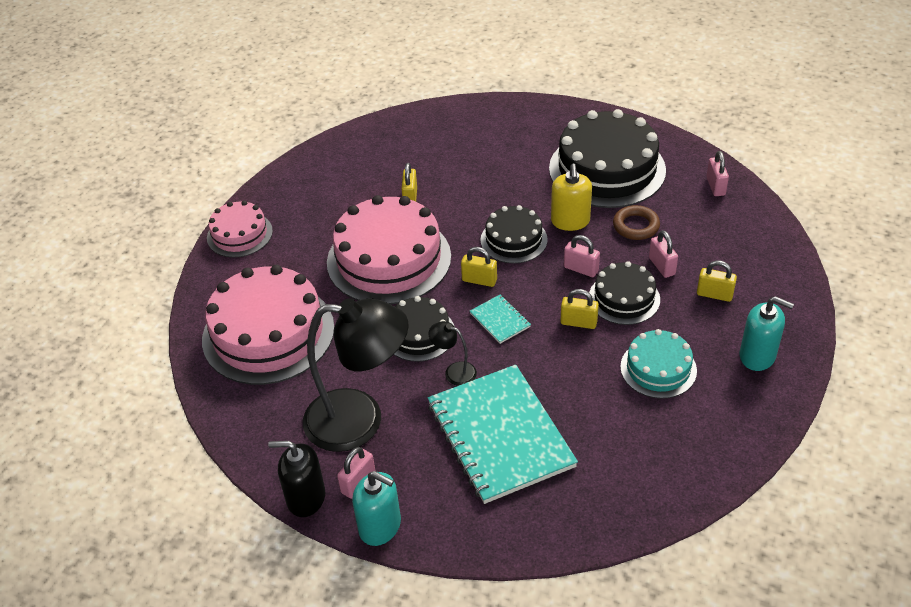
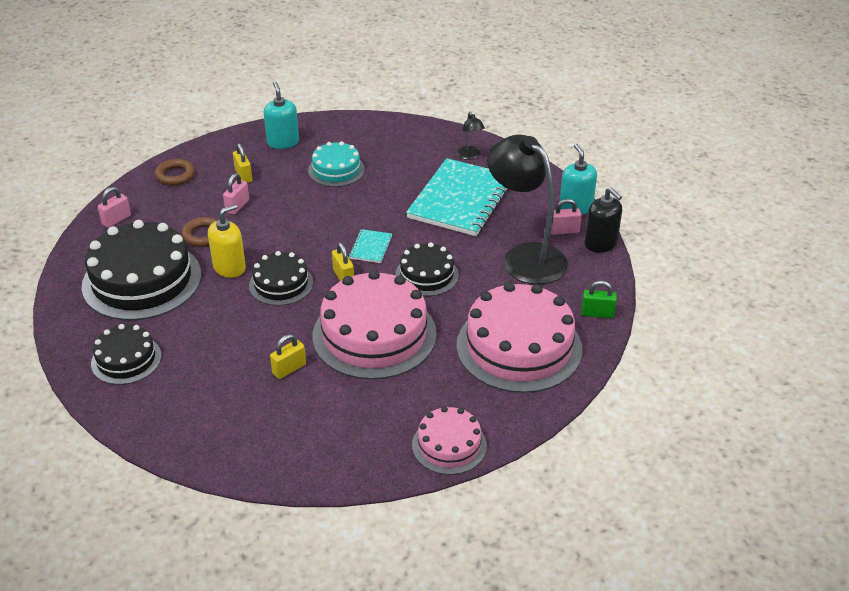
camera: 135 degrees left, 5 degrees down
(233, 413) = (597, 314): none -> green padlock
(454, 371) = (438, 242): black lamp -> black lamp (470, 156)
(578, 322) = (333, 215): yellow padlock -> none
(581, 269) = (279, 238): pink padlock -> none
(624, 298) = (288, 208): black cake -> black cake (126, 359)
(761, 249) = (175, 175): none -> brown ring

